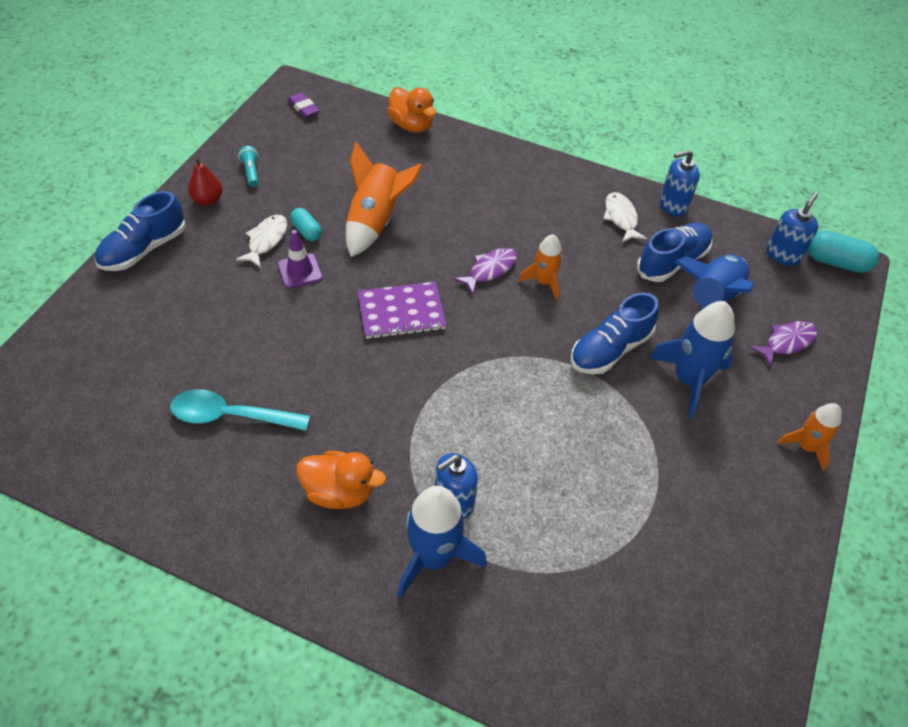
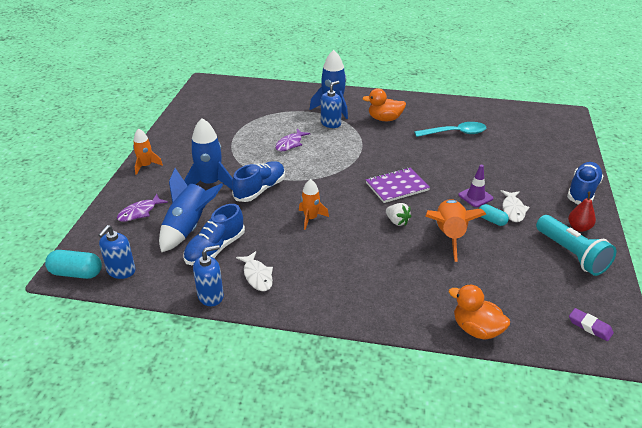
camera: 170 degrees right, 15 degrees down
(251, 172) = (571, 254): turquoise flashlight -> turquoise flashlight, size x2.18
(430, 254) = (397, 221): none -> white strawberry
(490, 270) = (350, 219): purple fish -> purple fish (290, 144)

